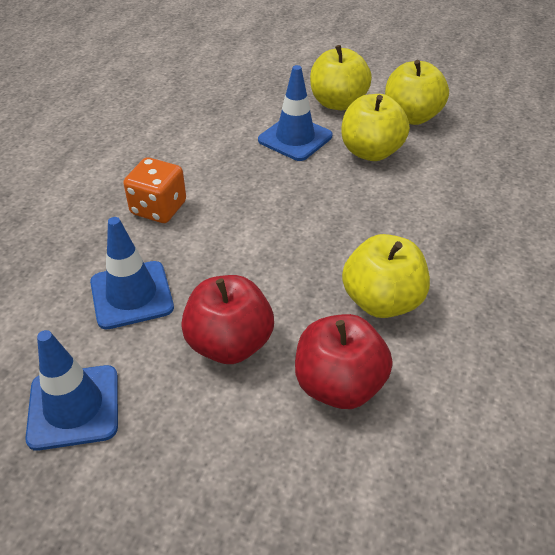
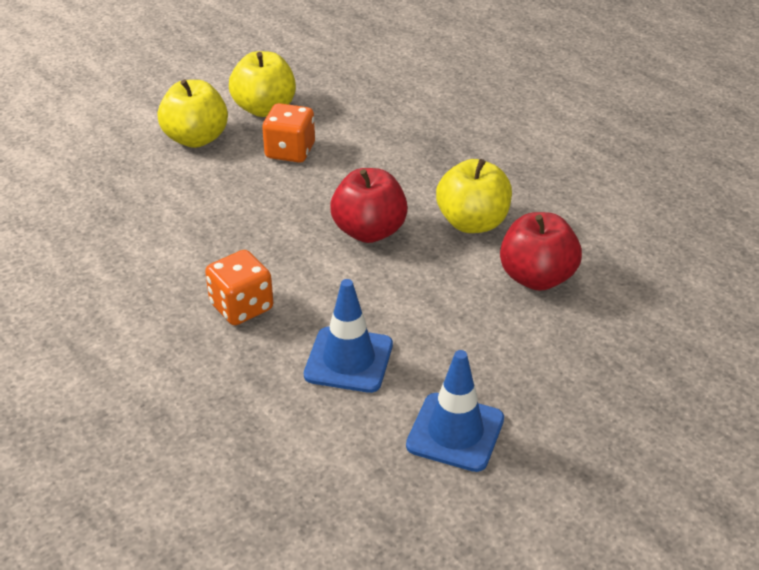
camera: 60 degrees left, 5 degrees down
(229, 343) = (454, 319): red apple -> red apple (369, 231)
(295, 138) = (223, 185): blue traffic cone -> none
(371, 152) = (290, 151): yellow apple -> orange dice

